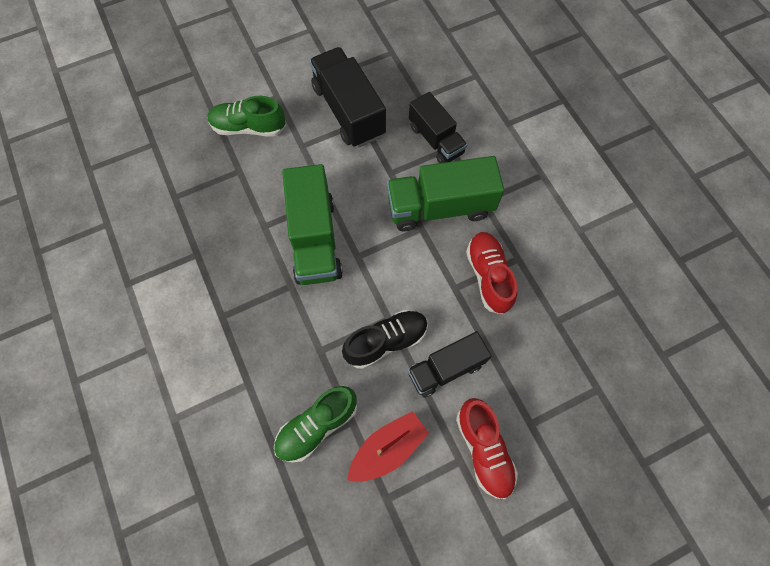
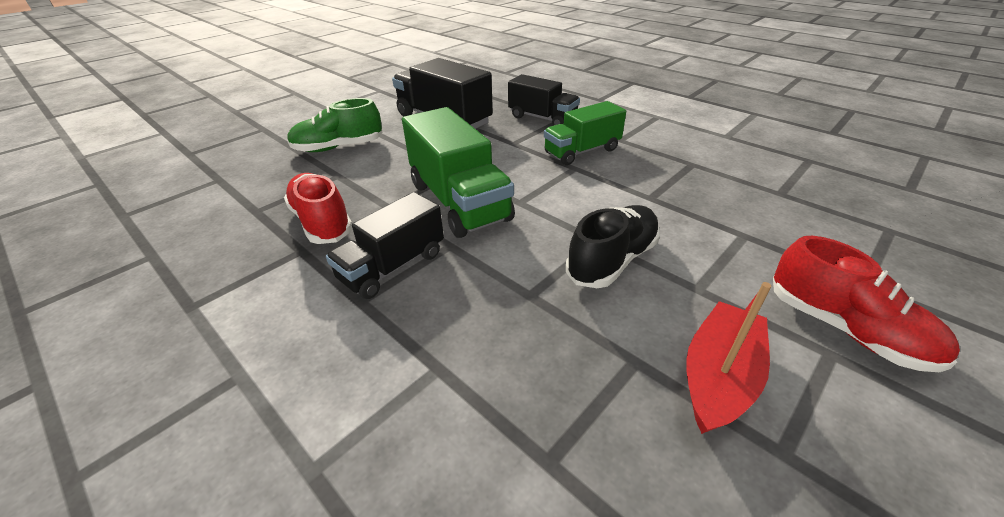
camera: 20 degrees left, 30 degrees down
(317, 426) = (586, 386): green shoe -> none
(440, 207) = (582, 151): green truck -> green truck, size x0.66
(445, 368) = (708, 263): black truck -> black truck (393, 266)
(488, 276) = (676, 181): red shoe -> red shoe (322, 222)

